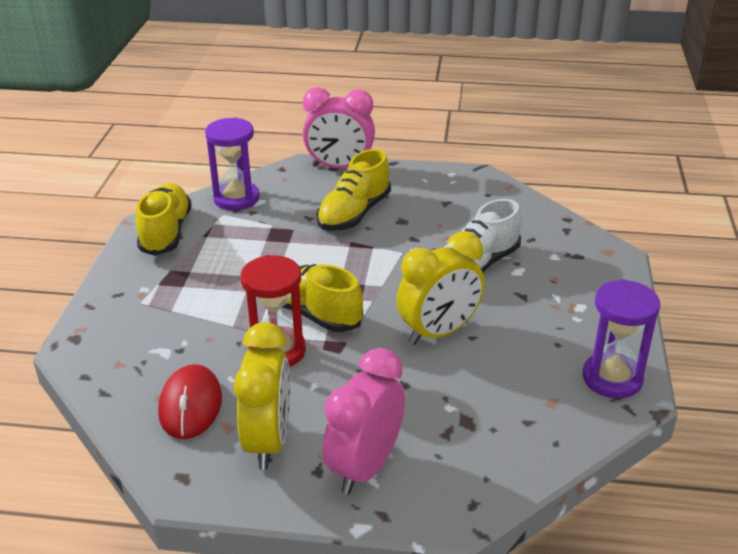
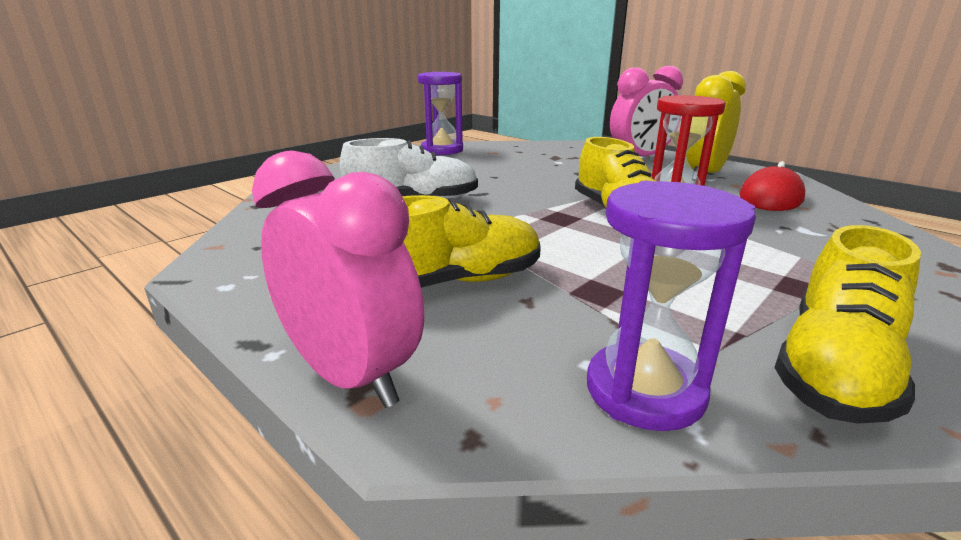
camera: 145 degrees left, 10 degrees down
(439, 332) = (515, 182): yellow clock -> none

